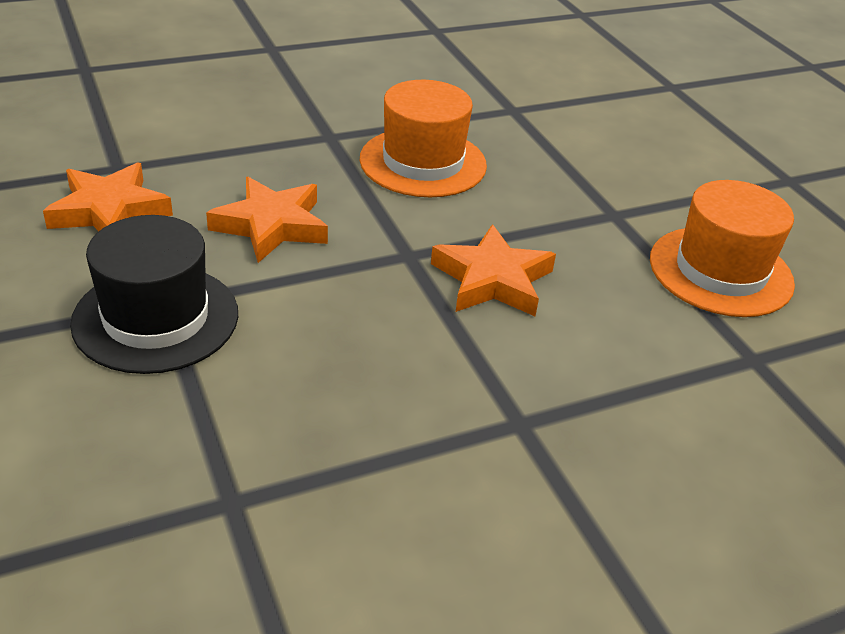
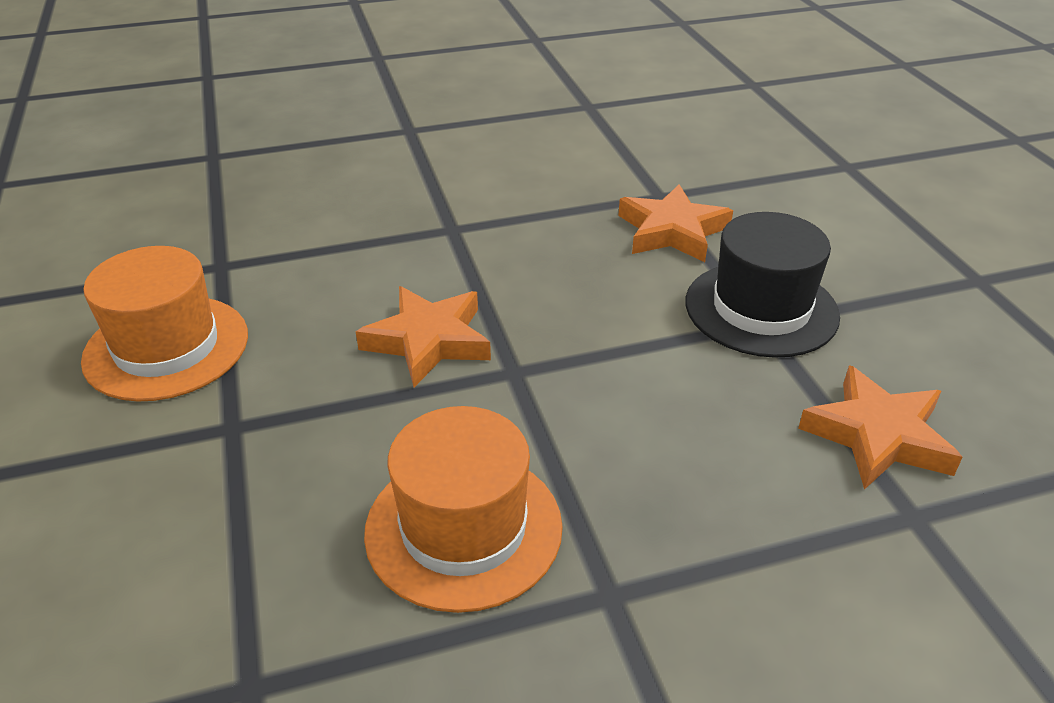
camera: 170 degrees left, 0 degrees up
(271, 225) = (674, 412): orange star -> orange star (672, 231)

